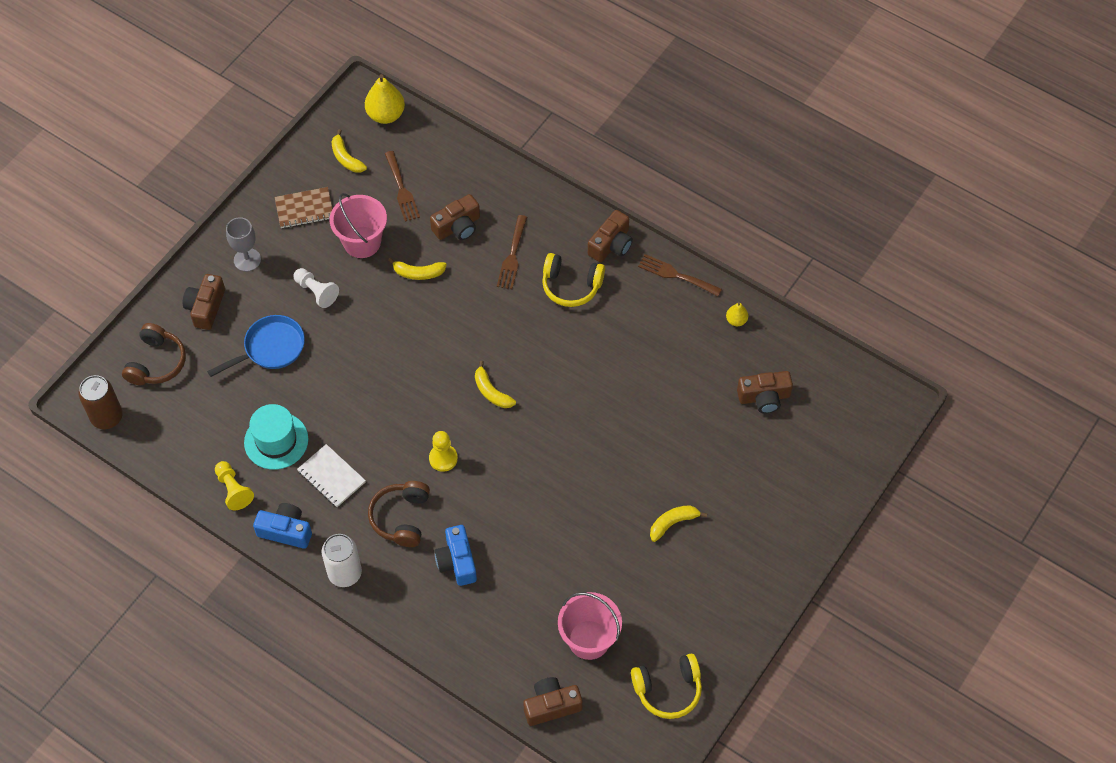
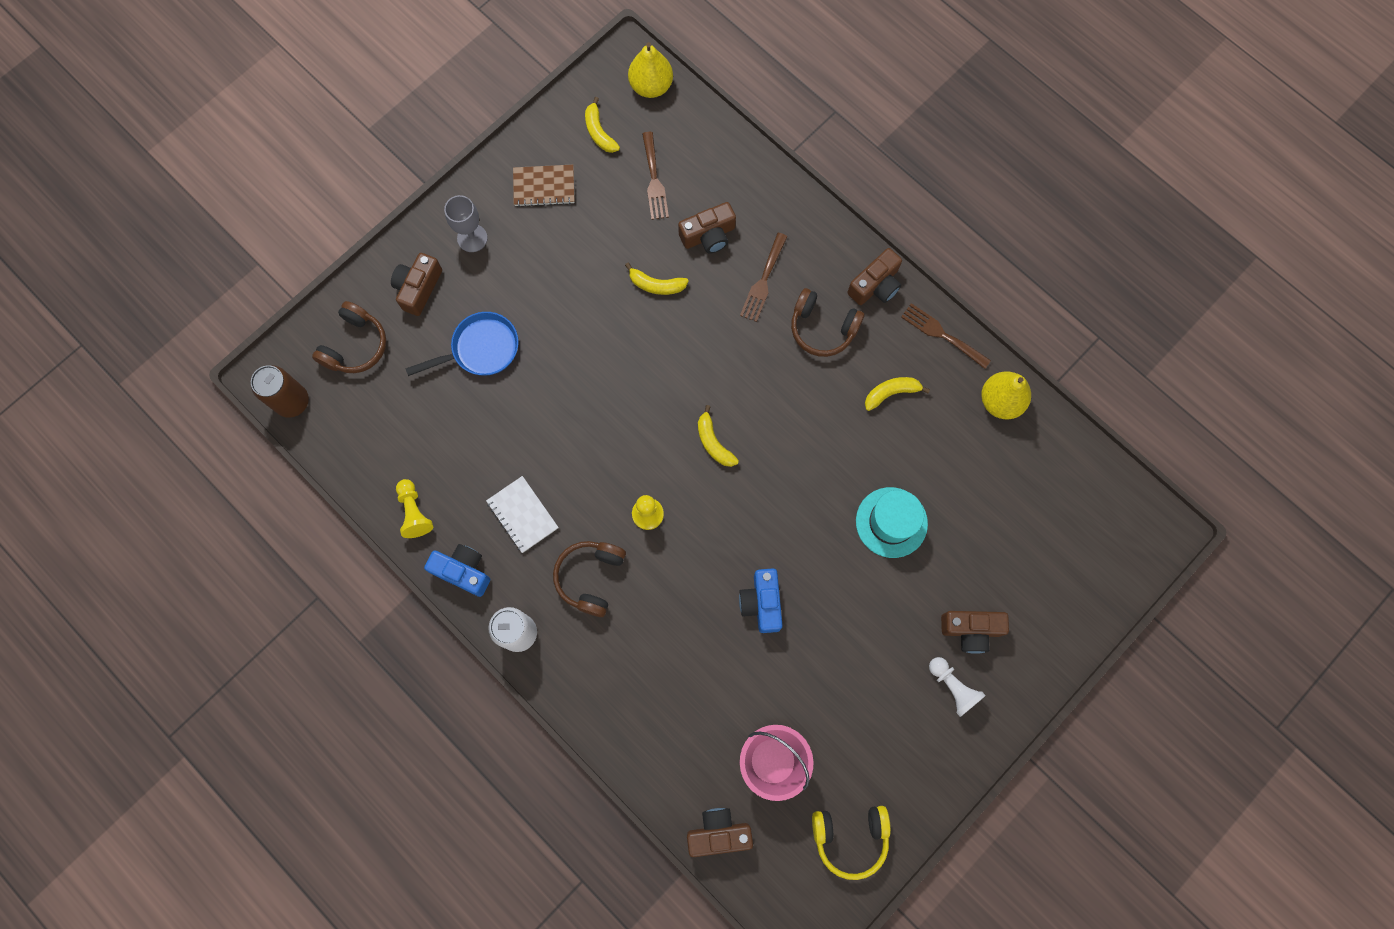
camera: 10 degrees right, 15 degrees up
(276, 441) = (469, 461): turquoise hat -> turquoise hat (891, 522)
(316, 292) = (541, 289): white pawn -> white pawn (953, 687)
(362, 242) = (600, 237): pink bucket -> none
(457, 561) = (643, 641): blue camera -> blue camera (762, 603)
(571, 286) = (822, 328): yellow headphones -> brown headphones
(673, 523) = (888, 637): yellow banana -> yellow banana (891, 393)
(736, 320) = (1000, 401): yellow pear -> yellow pear, size x1.91
(764, 397) = (1016, 501): brown camera -> brown camera (971, 630)

